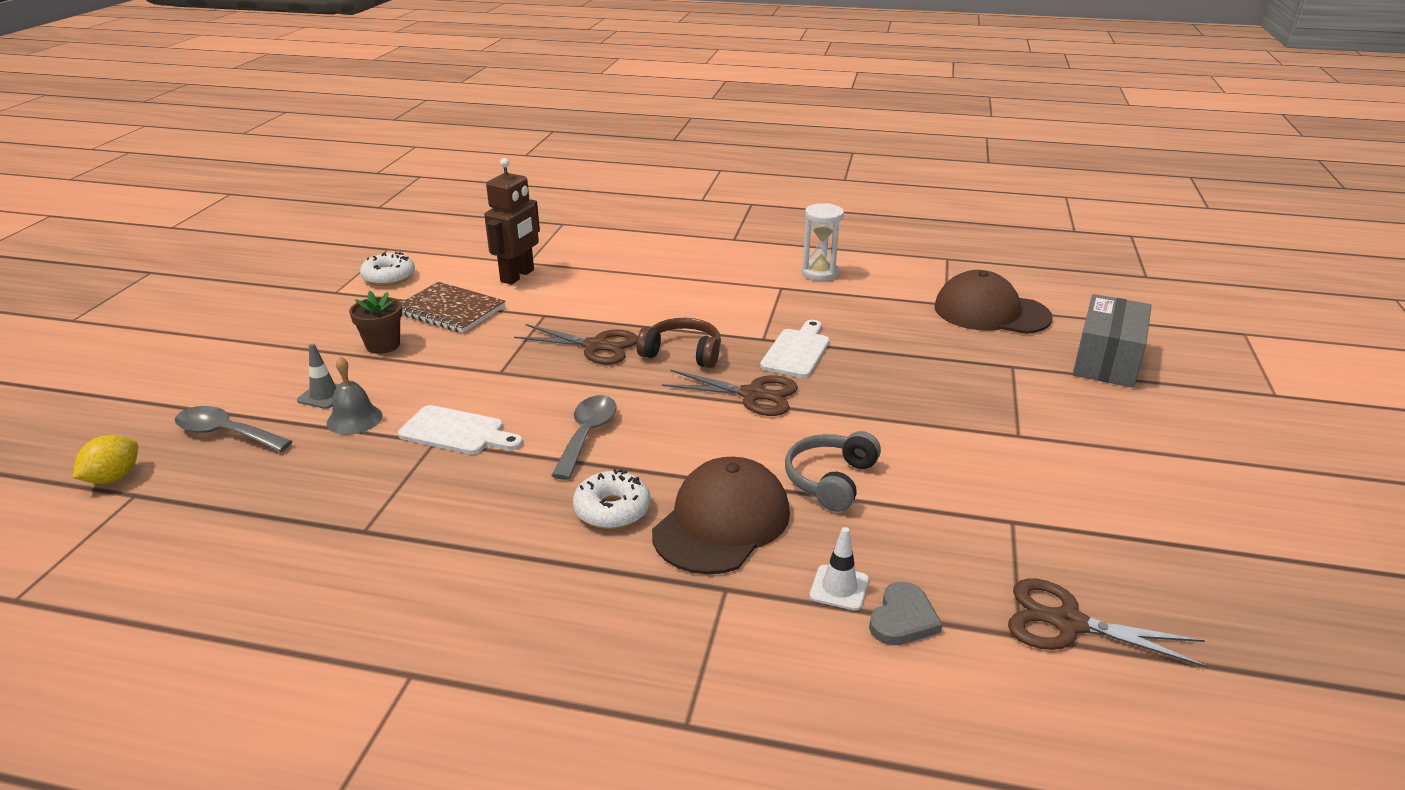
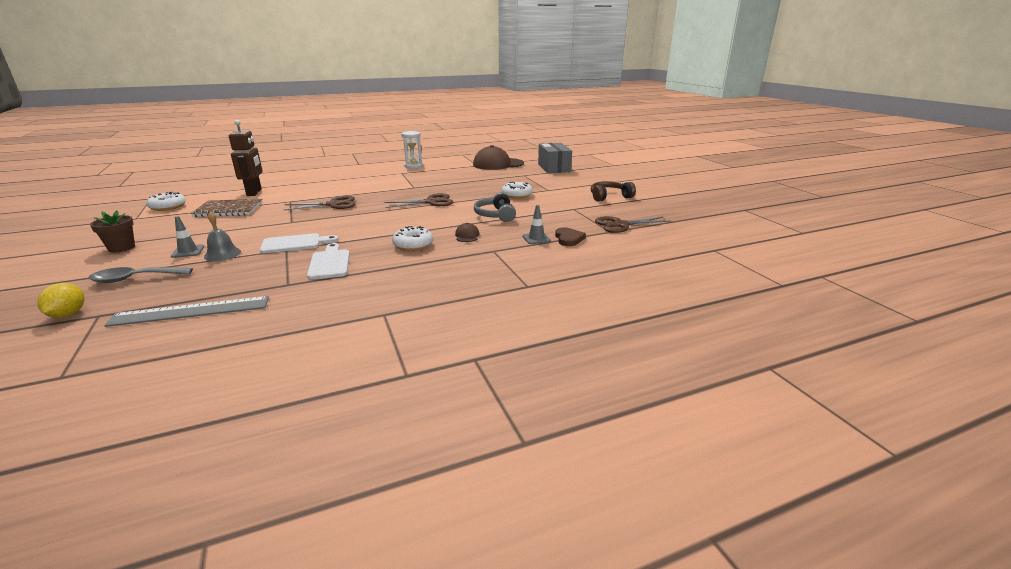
camera: 35 degrees left, 5 degrees down
(218, 536) = (191, 311): none -> grey ruler
(383, 345) = (202, 228): brown flower pot -> brown flower pot (121, 248)
(587, 435) = (368, 229): grey spoon -> none
(682, 353) = (381, 198): brown headphones -> brown headphones (609, 197)
(721, 522) = (467, 236): brown cap -> brown cap, size x0.42
(797, 351) = (434, 187): white cutting board -> white cutting board (329, 263)
(839, 588) = (536, 238): white traffic cone -> grey traffic cone
(903, 618) = (568, 239): grey heart -> brown heart
(933, 430) = (517, 195): none -> white donut

